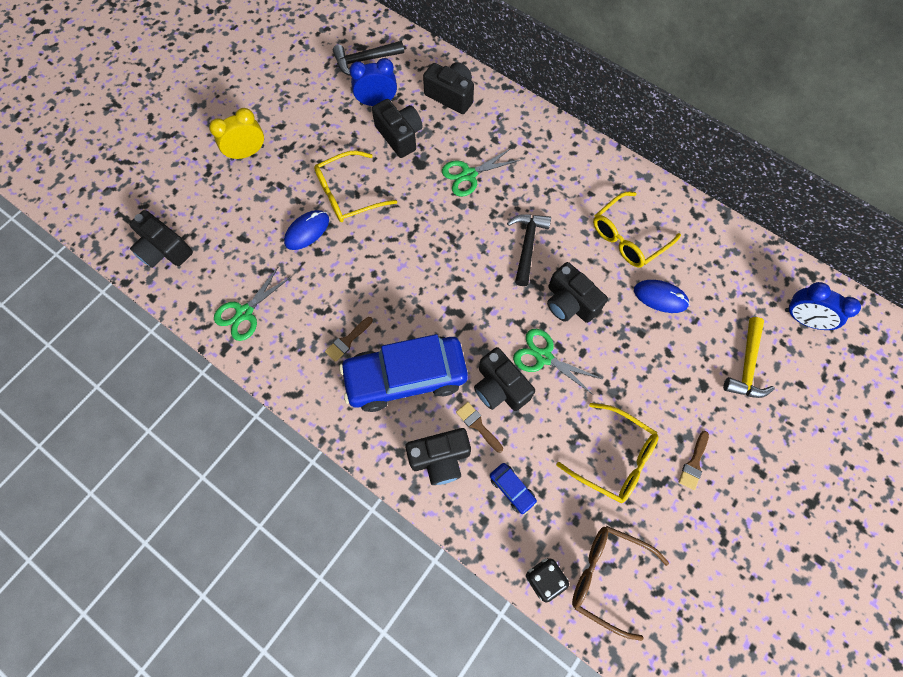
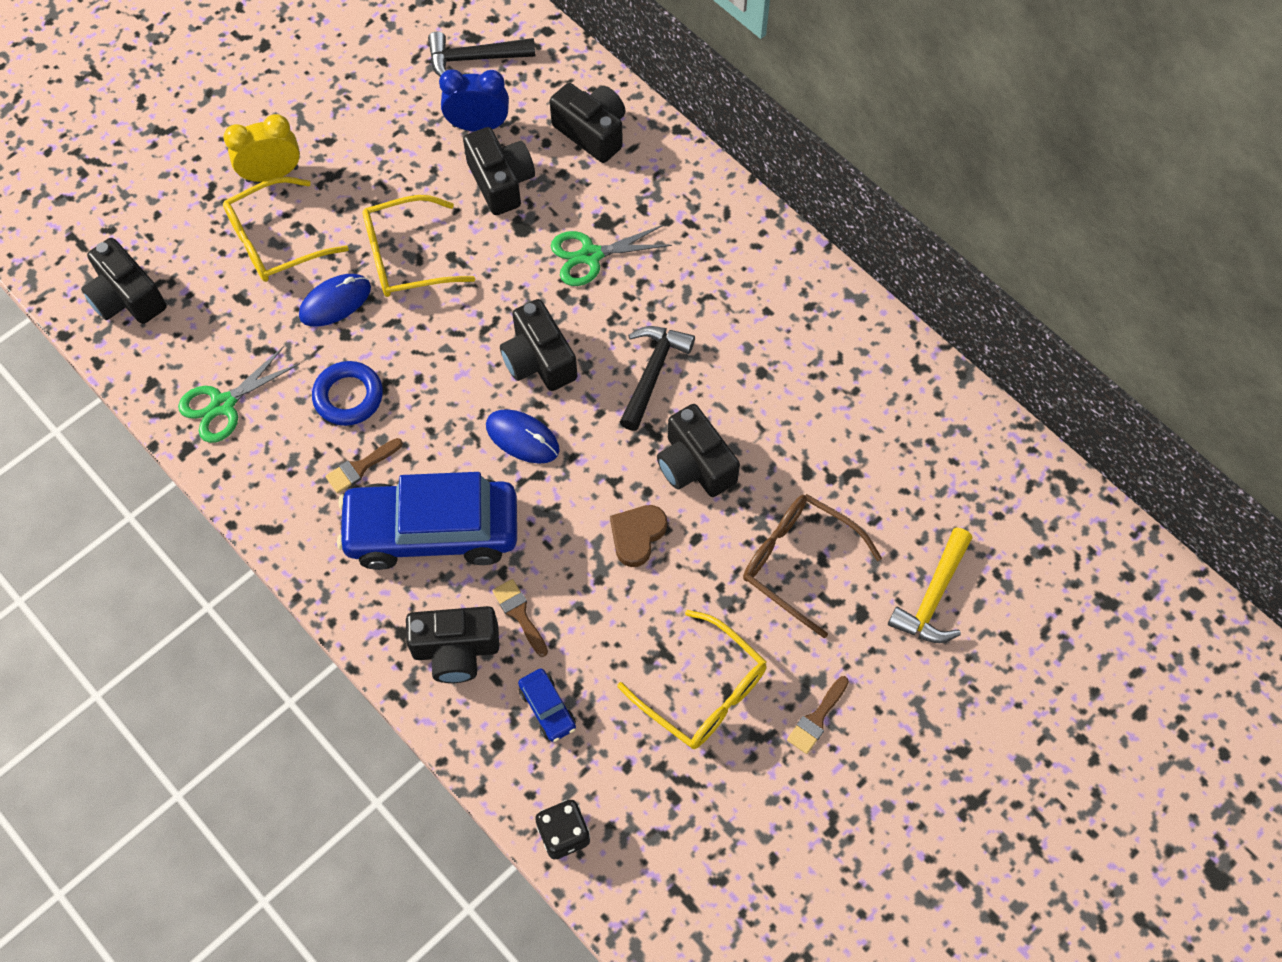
camera: 10 degrees right, 5 degrees down
(329, 293) = (348, 396): none -> blue ring
(500, 387) = (563, 567): black camera -> black camera (539, 360)
(543, 357) = (637, 535): green scissors -> brown heart
(607, 576) = (652, 847): brown glasses -> brown glasses (798, 562)
(628, 237) = (806, 384): yellow glasses -> yellow glasses (275, 241)
(660, 297) = (831, 479): blue mouse -> blue mouse (522, 438)
(802, 319) = (1037, 544): blue clock -> none

